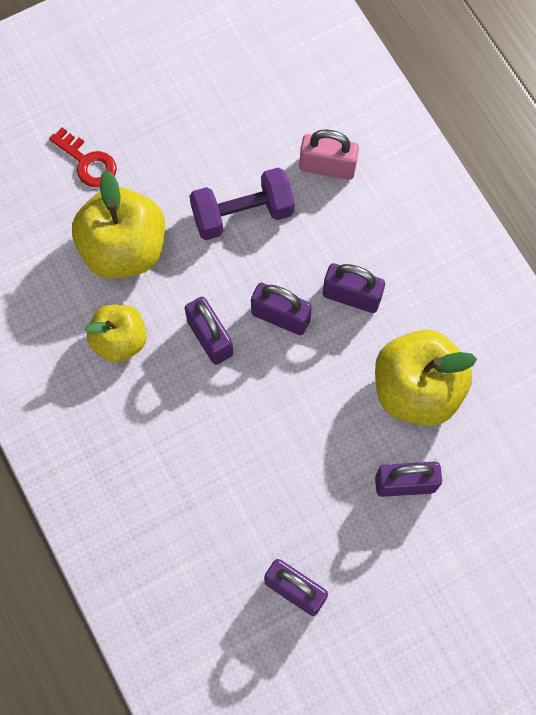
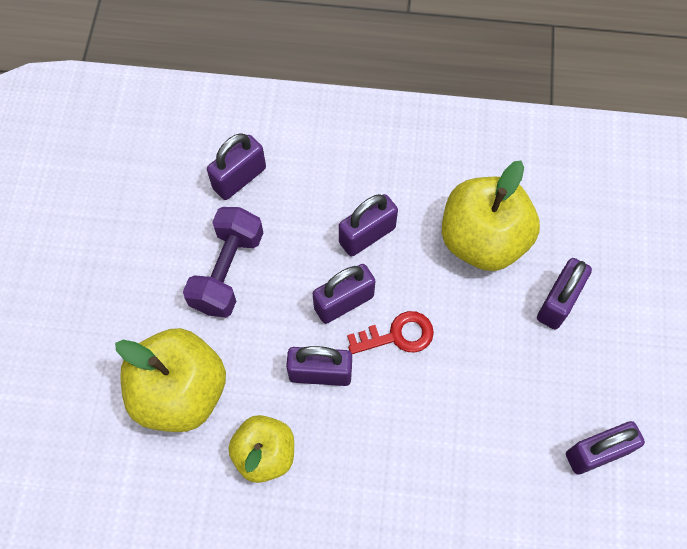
camera: 55 degrees left, 5 degrees down
(88, 162) = (71, 369): red key -> red key (397, 335)
(327, 167) = (239, 178): pink padlock -> purple padlock

